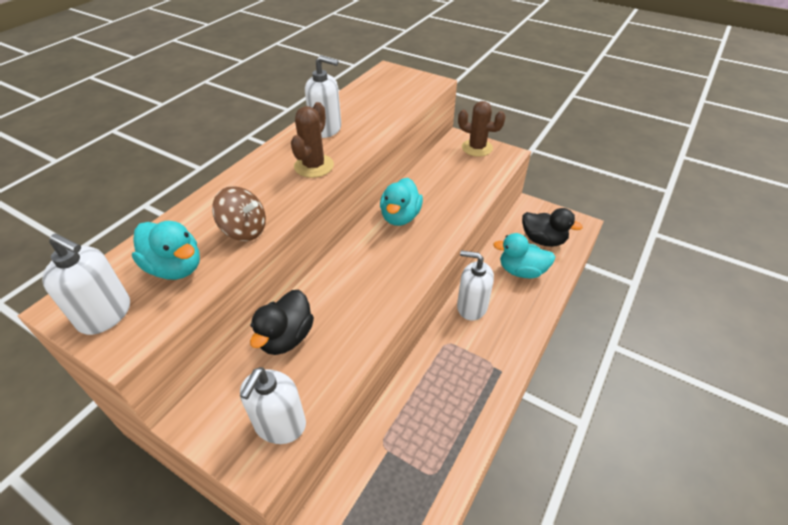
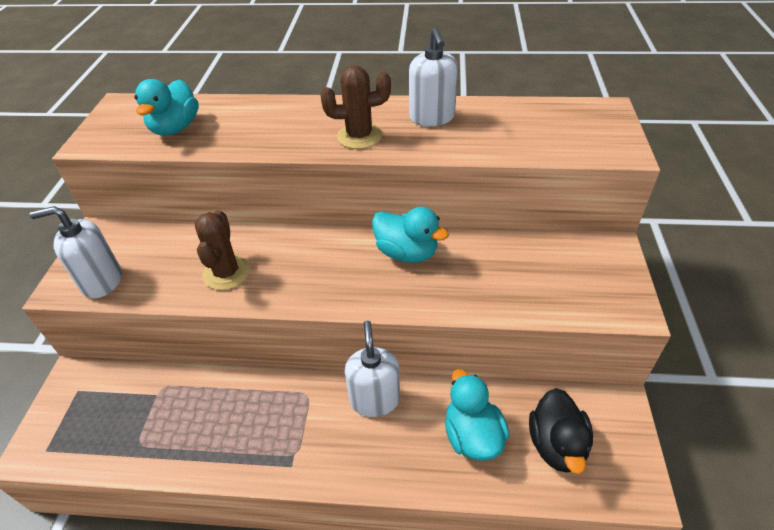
camera: 65 degrees right, 0 degrees up
(105, 314) = (115, 123): white soap dispenser -> none
(244, 230) = (237, 139): brown spinning top -> none
(286, 337) = (194, 244): black duck -> none
(400, 217) = (407, 253): turquoise duck -> turquoise duck turned 135 degrees counterclockwise
(477, 148) = (610, 272): brown cactus -> brown cactus (226, 273)

